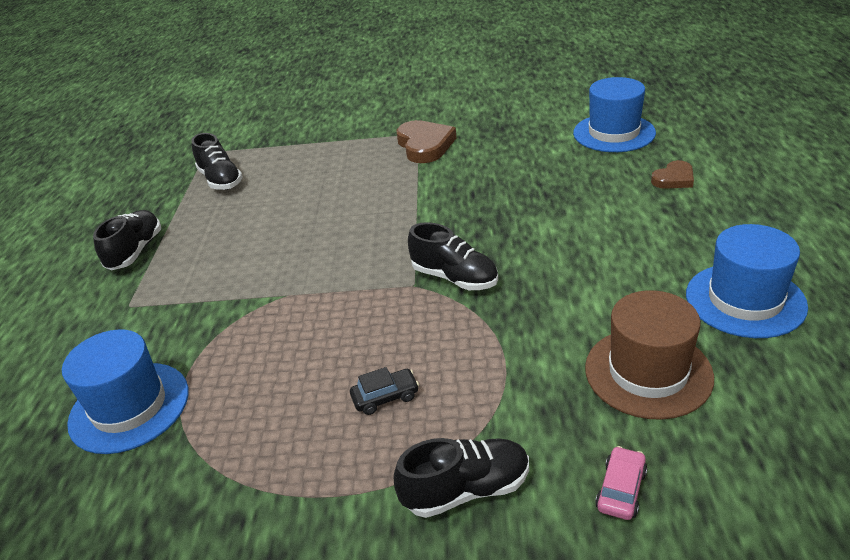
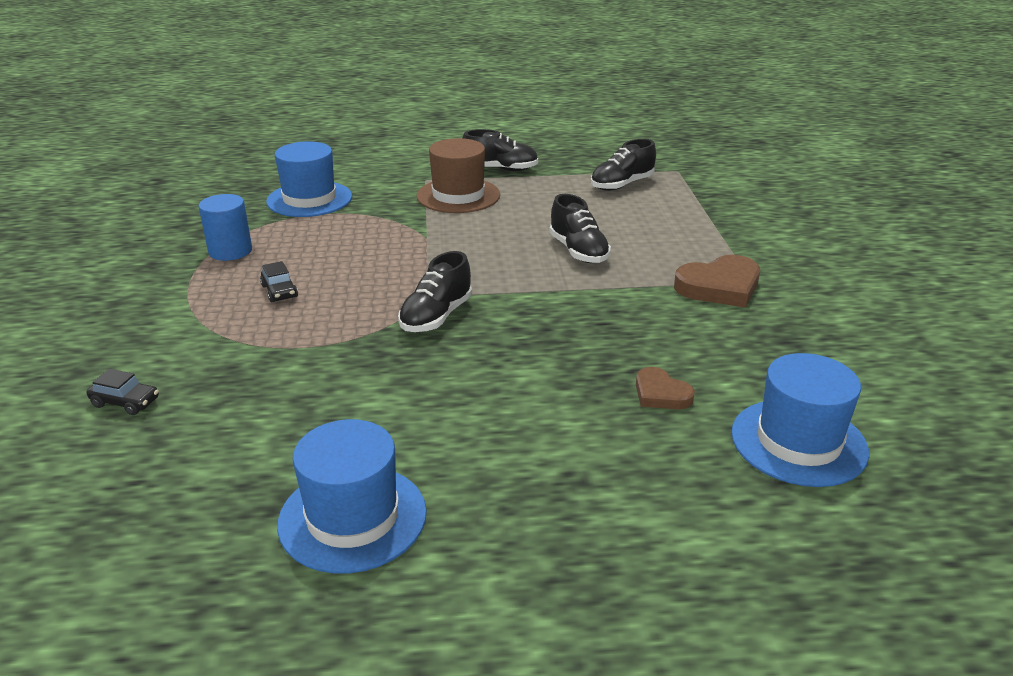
camera: 80 degrees right, 5 degrees down
(262, 466) = (230, 251): none -> blue cylinder
(466, 490) = (166, 330): black shoe -> black shoe (578, 251)
(621, 490) = (125, 402): pink car -> black car
(648, 372) = (256, 429): brown hat -> brown hat (458, 195)
(674, 179) = (656, 491): brown heart -> brown heart (661, 394)

